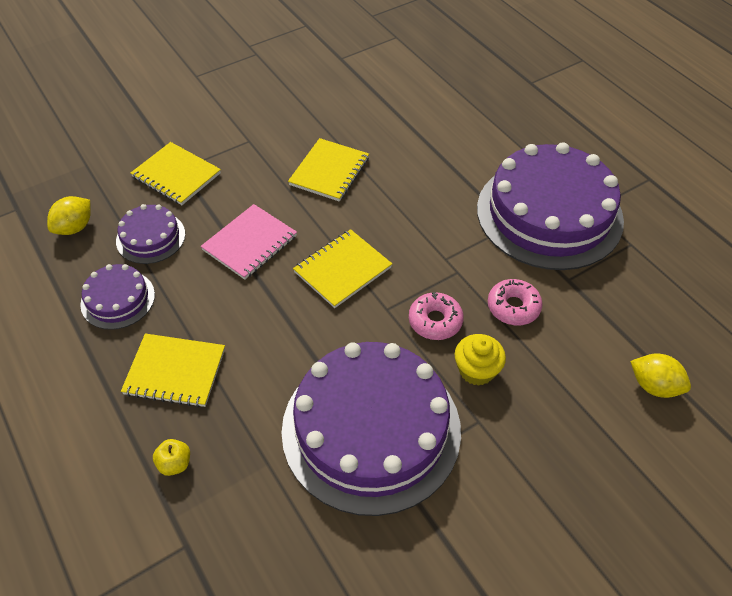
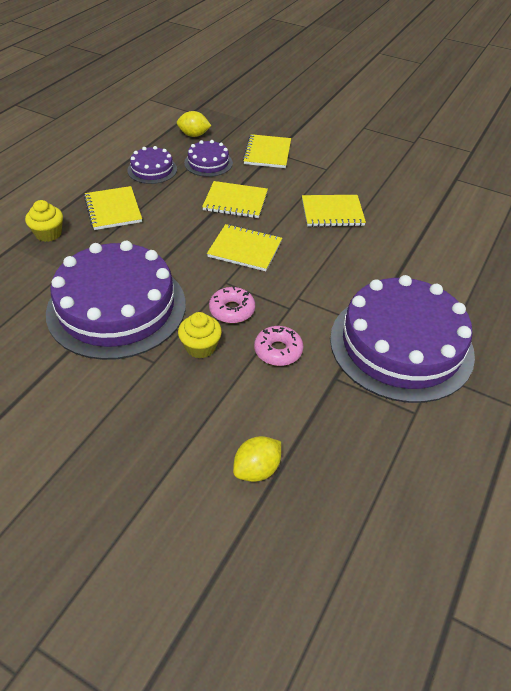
camera: 60 degrees right, 5 degrees down
(175, 464) = (48, 234): yellow apple -> yellow cupcake
(250, 243) = (235, 201): pink notebook -> yellow notebook
(654, 386) = (257, 469): yellow lemon -> yellow lemon turned 45 degrees clockwise

